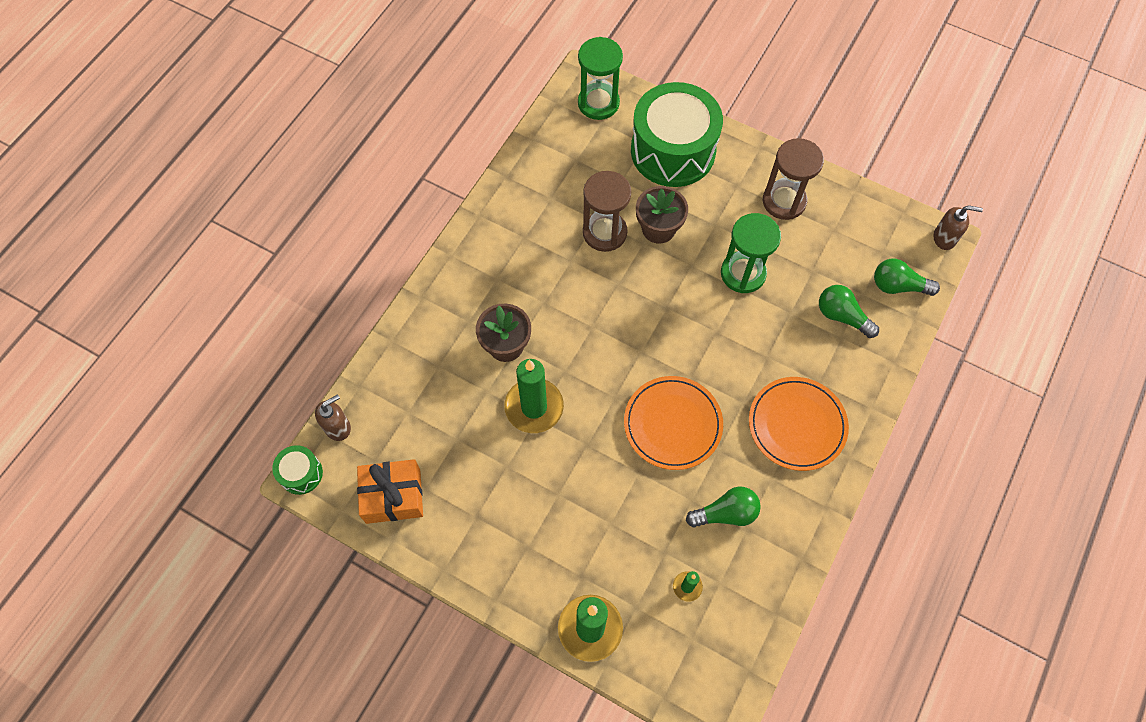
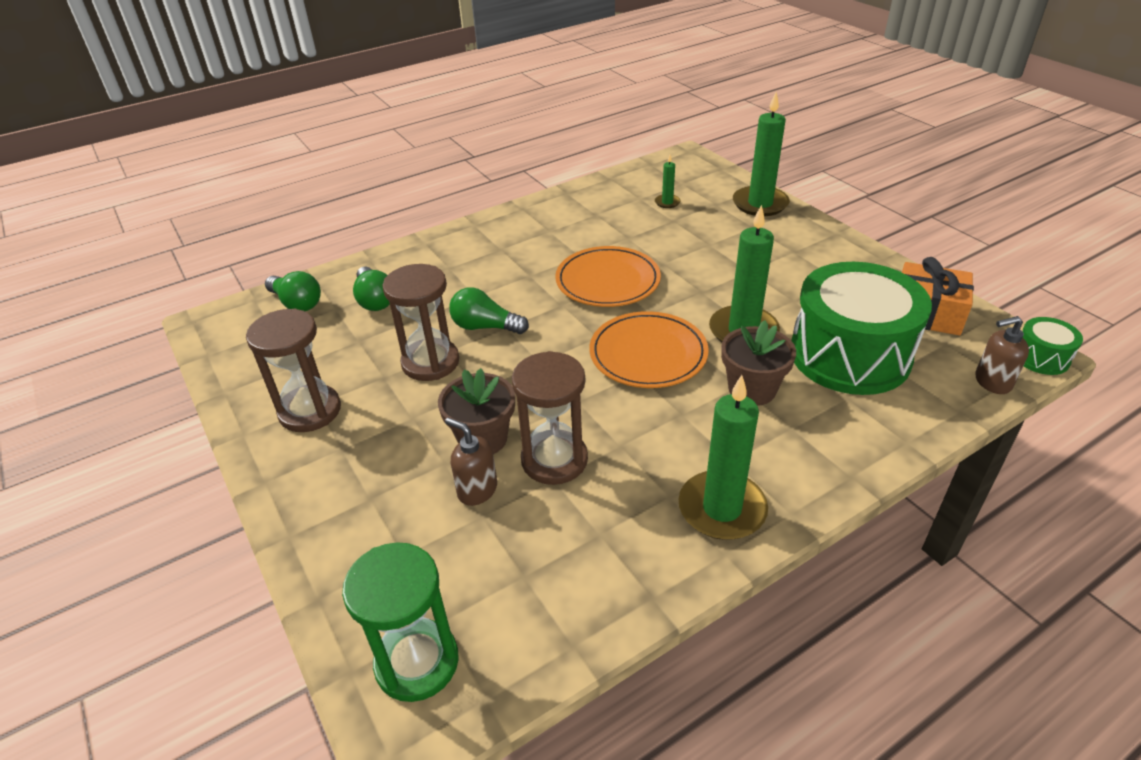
camera: 150 degrees left, 25 degrees down
(491, 241) = (722, 509): none -> green candle
(673, 151) = (376, 527): green drum -> green drum (849, 355)
(725, 513) = (605, 225): green light bulb -> green light bulb (485, 327)
(743, 273) = (430, 362): green hourglass -> brown hourglass
(797, 425) = (497, 250): orange plate -> orange plate (648, 354)
(944, 238) = (204, 321): brown soap dispenser -> brown soap dispenser (477, 490)

